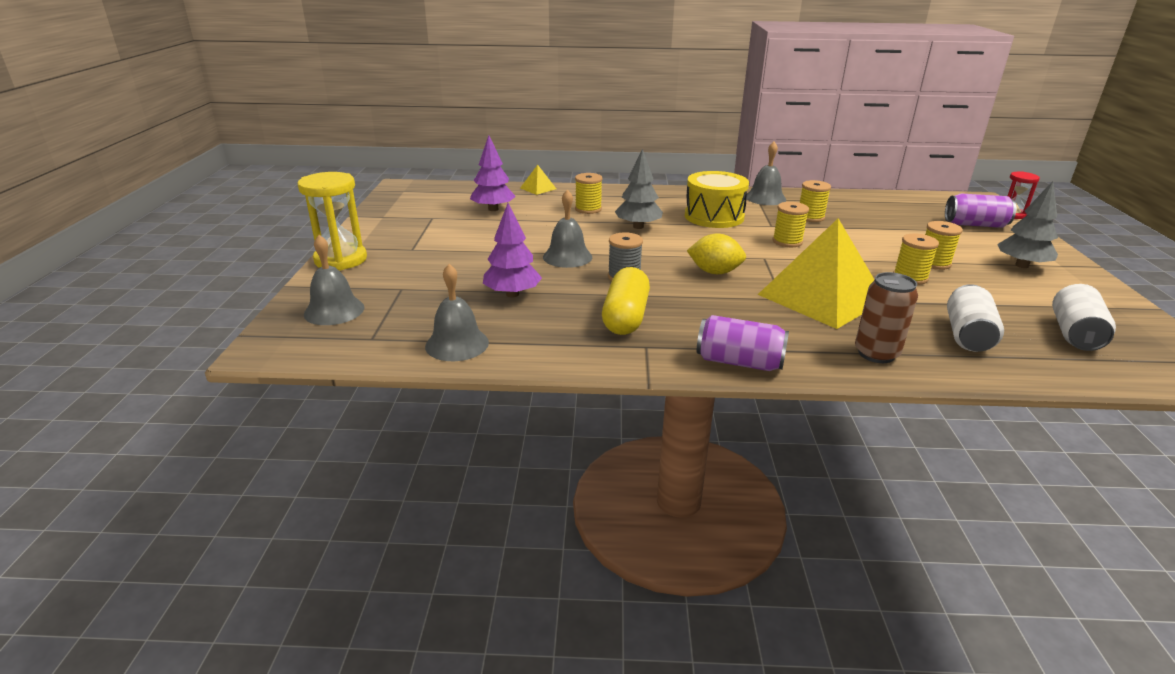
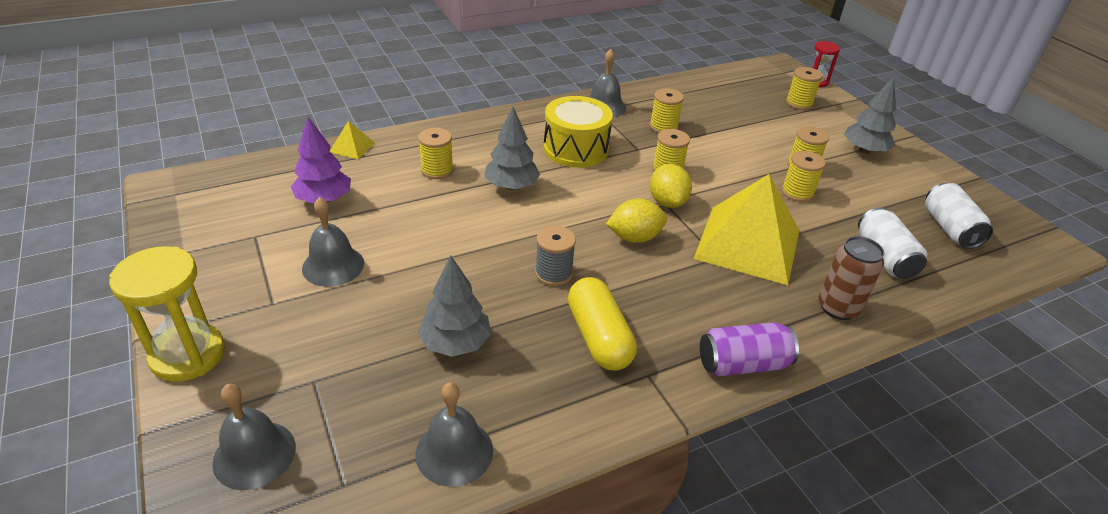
camera: 30 degrees left, 10 degrees up
(512, 294) = (455, 343): purple tree -> grey tree
(567, 257) = (471, 259): grey bell -> grey bell (333, 265)
(767, 259) = (667, 202): none -> yellow lemon
(975, 225) = (799, 103): purple can -> yellow spool

